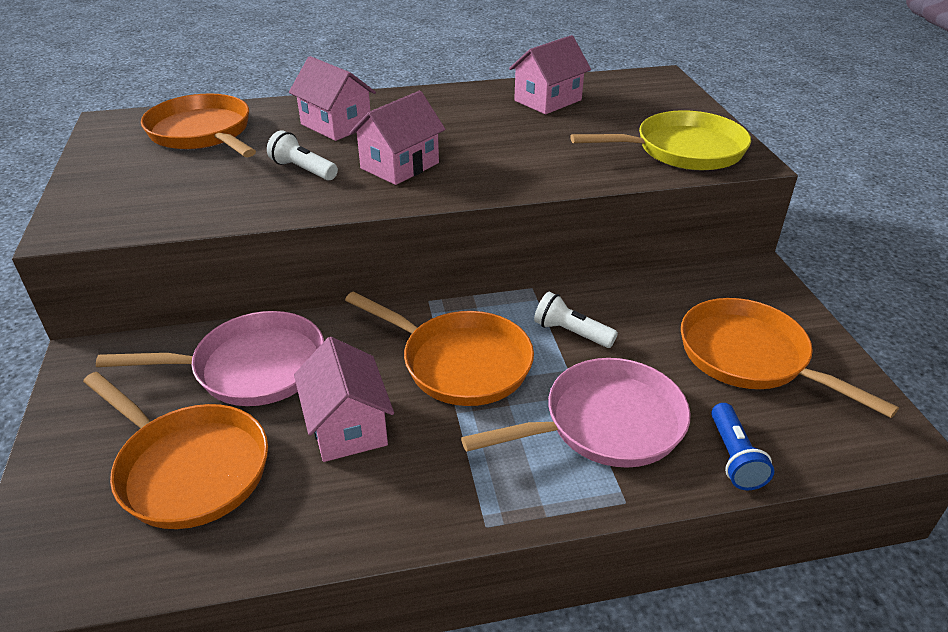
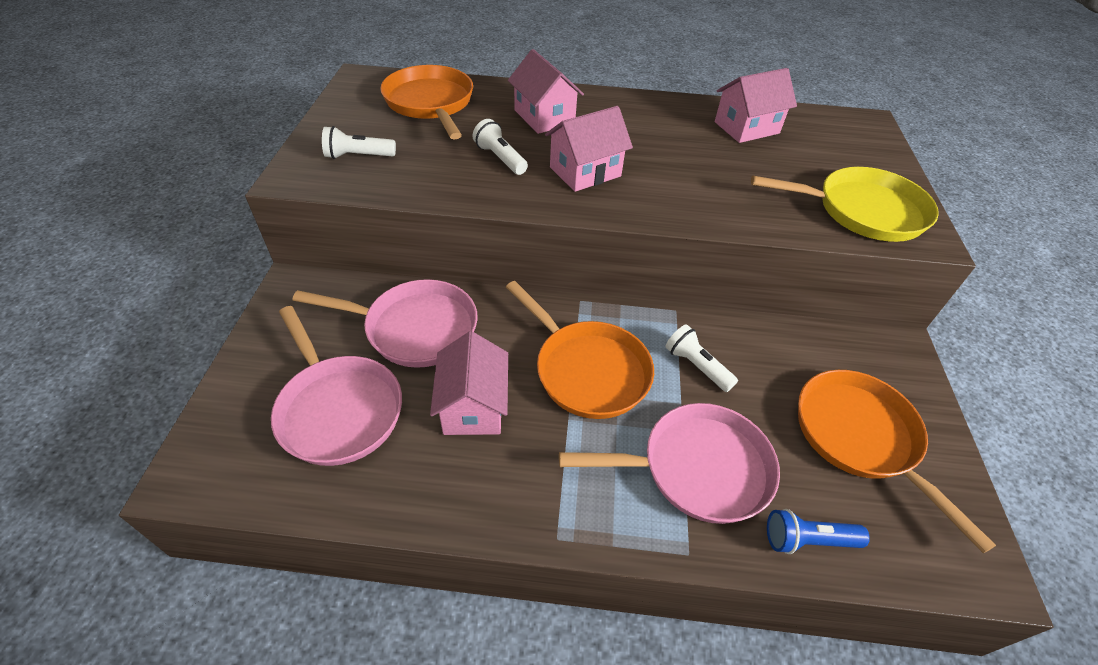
camera: 15 degrees right, 10 degrees up
(138, 196) = (358, 156): none -> white flashlight
(188, 468) = (338, 409): orange pan -> pink pan
(734, 457) = (807, 540): blue flashlight -> blue flashlight turned 75 degrees clockwise

